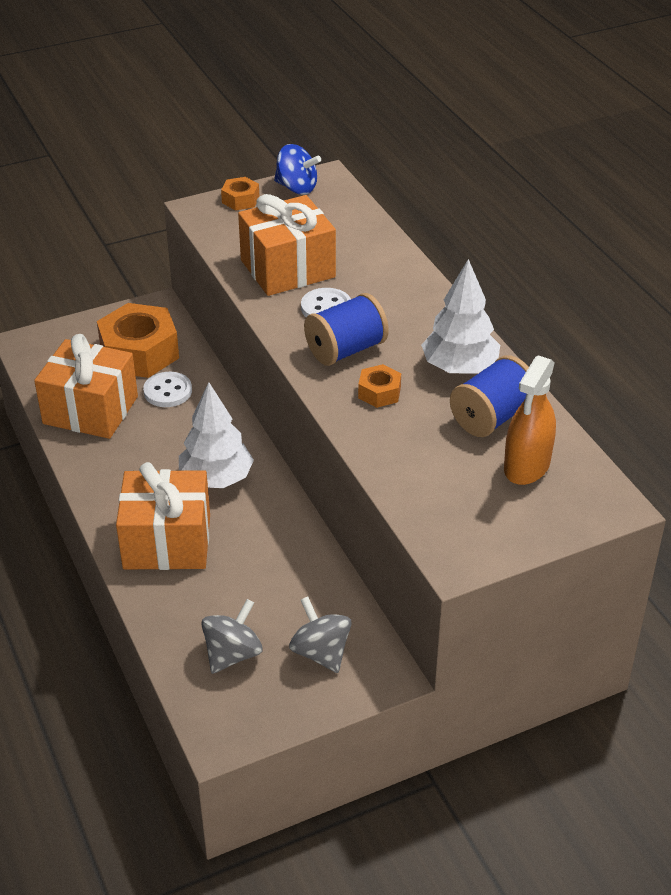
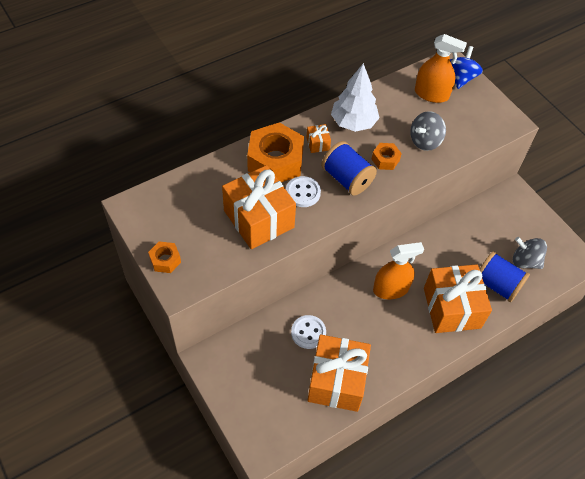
camera: 100 degrees left, 15 degrees up
(139, 352) = (265, 360): orange nut -> orange nut (275, 161)
(216, 479) = (391, 289): white tree -> orange spray bottle
(297, 188) = (146, 224): blue spinning top -> blue spinning top (461, 78)
(321, 652) = (510, 221): grey spinning top -> grey spinning top (425, 141)
(417, 329) = (318, 144): none -> orange gift
(492, 417) = (395, 108): blue spool -> blue spool (497, 284)

